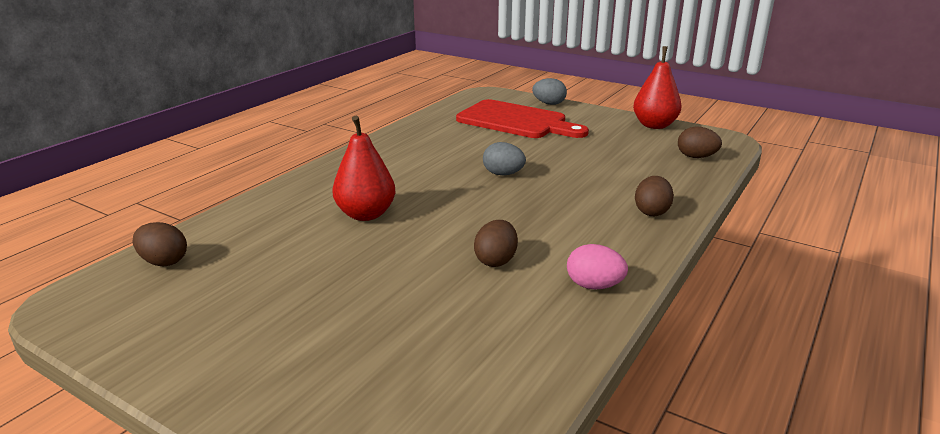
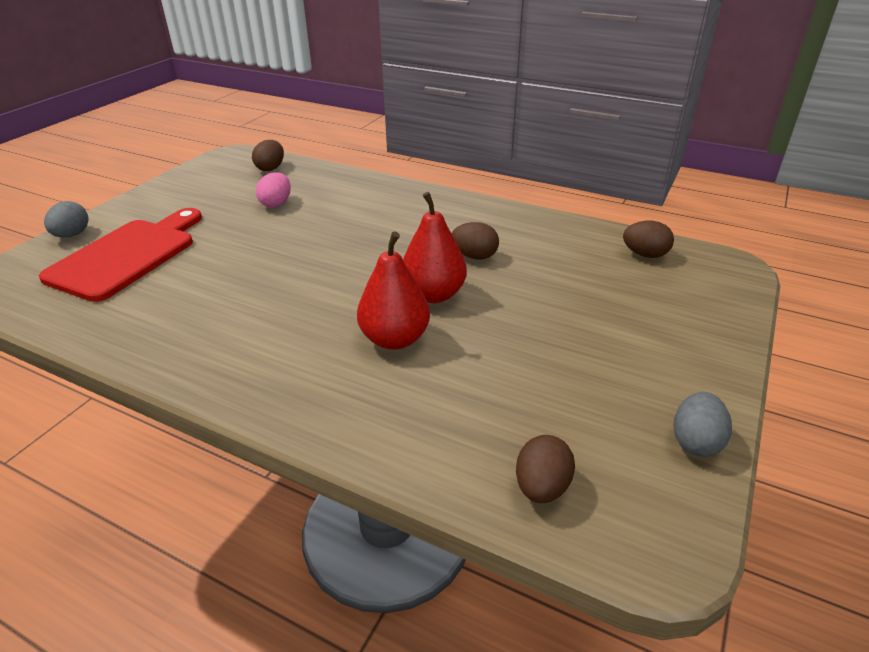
camera: 95 degrees left, 10 degrees up
(503, 174) = (294, 259): grey egg -> grey egg (695, 441)
(594, 286) = (499, 217): pink egg -> pink egg (276, 204)
(651, 212) = (380, 192): brown egg -> brown egg (645, 254)
(654, 125) = (183, 180): red pear -> red pear (433, 294)

